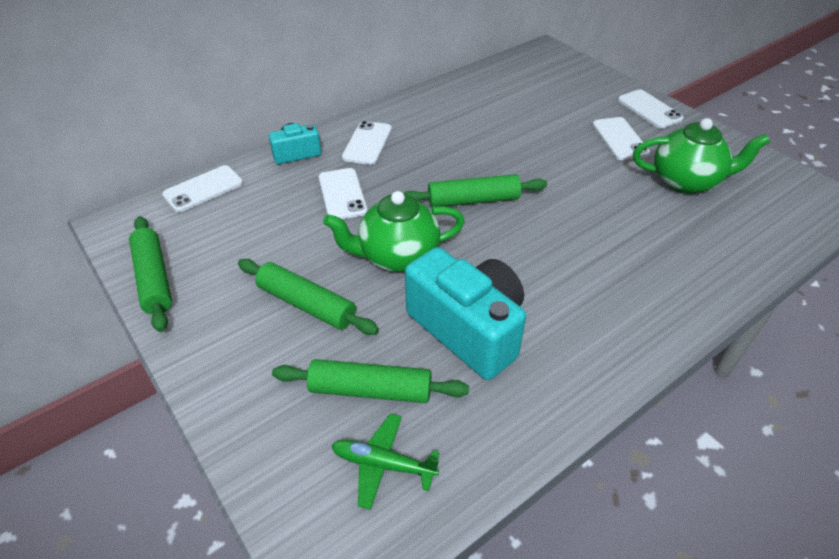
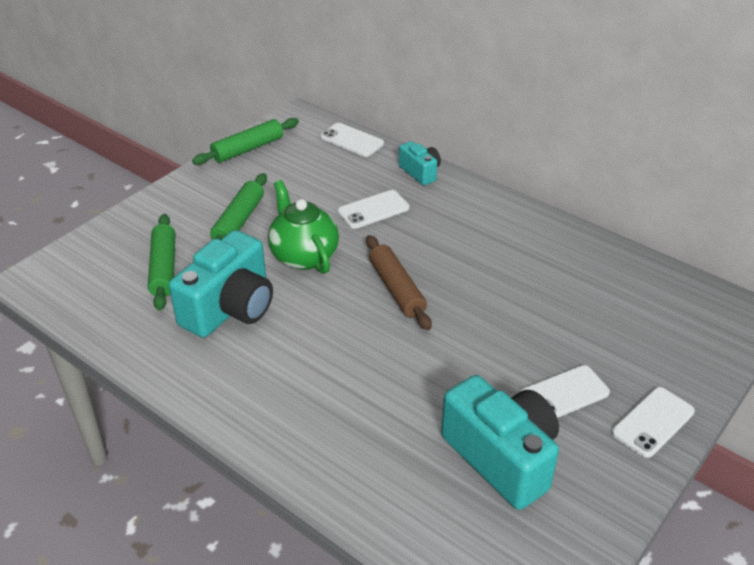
camera: 75 degrees right, 5 degrees down
(367, 143) = (456, 208): white phone -> none
(383, 464) = (104, 285): green plane -> none
(473, 200) = (396, 289): green rolling pin -> brown rolling pin
(686, 181) = (502, 457): green teapot -> turquoise camera

